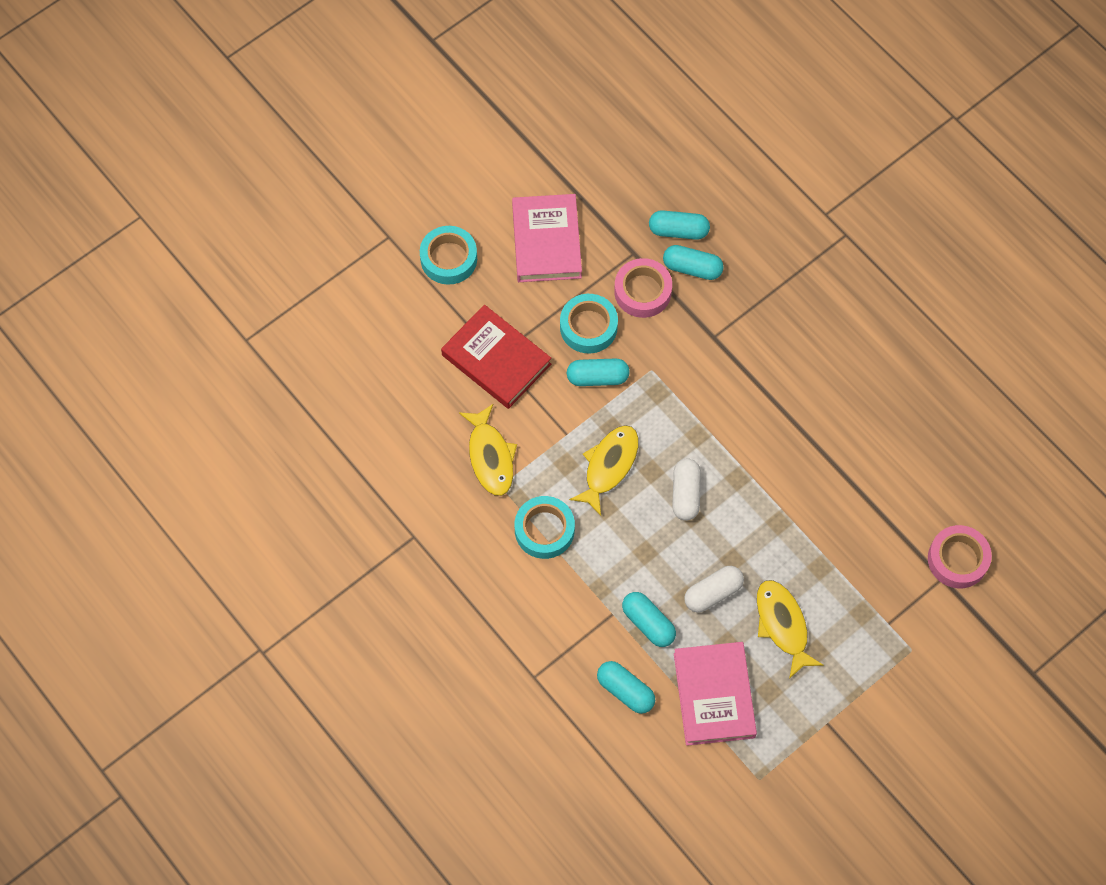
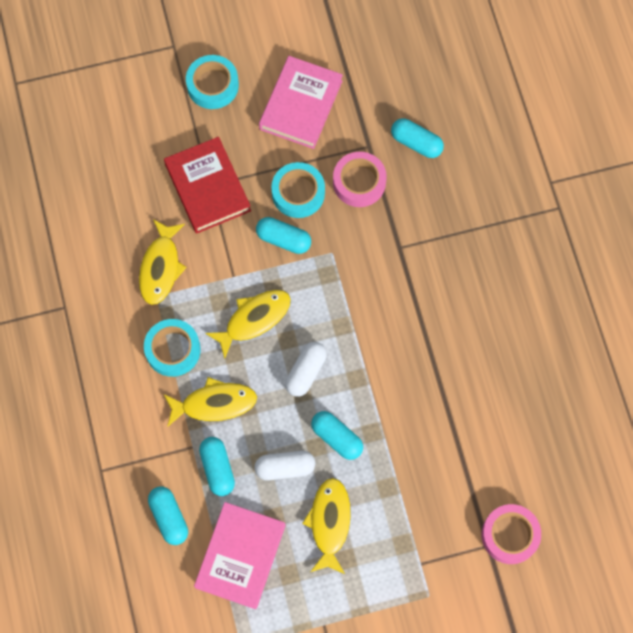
camera: 25 degrees right, 5 degrees up
(612, 563) = (214, 403): none -> yellow fish
(692, 268) = (411, 180): turquoise capsule -> turquoise capsule (337, 438)

